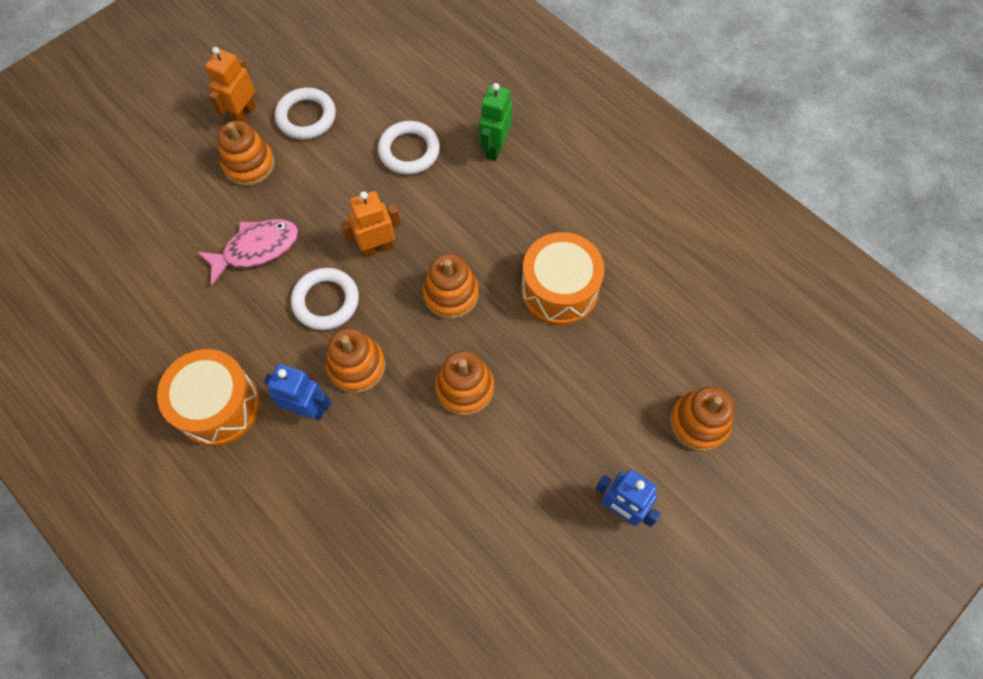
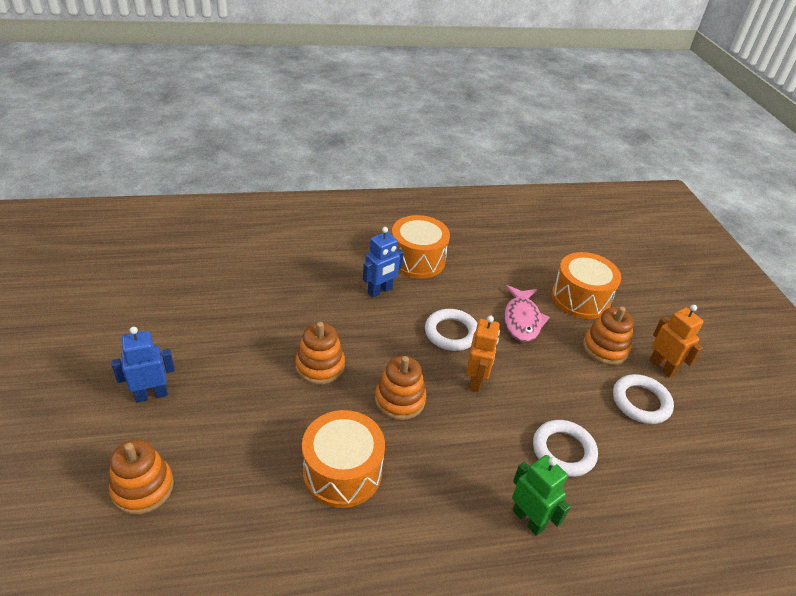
camera: 120 degrees right, 25 degrees down
(178, 212) = (580, 298): none -> orange drum
(356, 366) = (388, 324): orange stacking toy -> none

